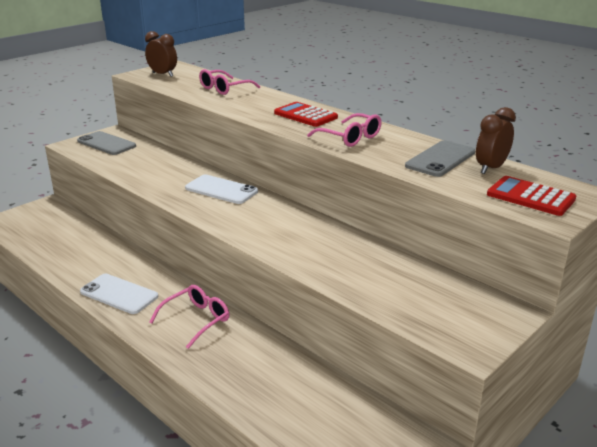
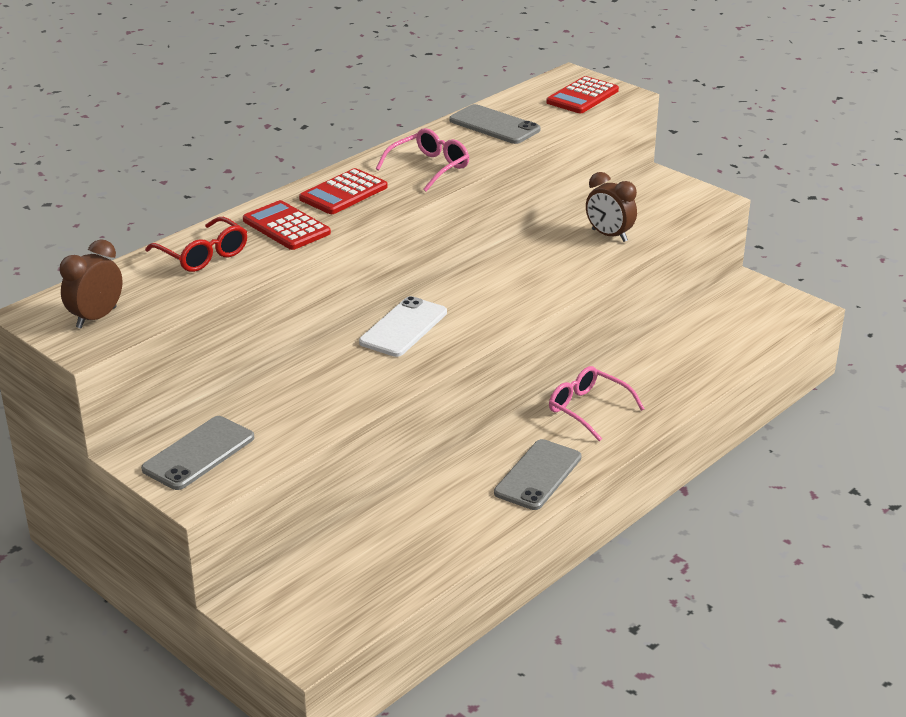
camera: 90 degrees left, 5 degrees up
(119, 294) = (538, 475): white phone -> grey phone
(224, 89) = (203, 255): pink glasses -> red glasses
(257, 104) = (286, 227): none -> red calculator
(491, 168) = (517, 105): brown clock -> brown clock (609, 235)

